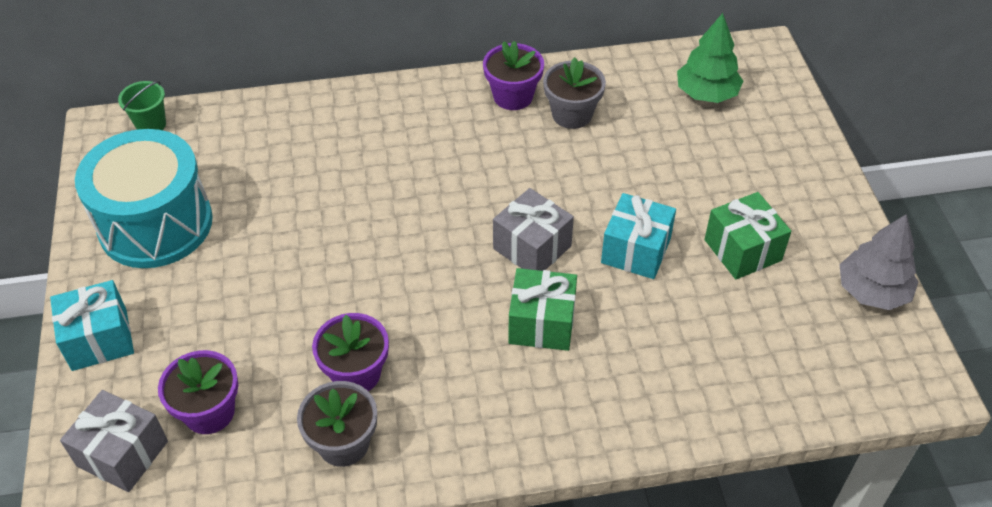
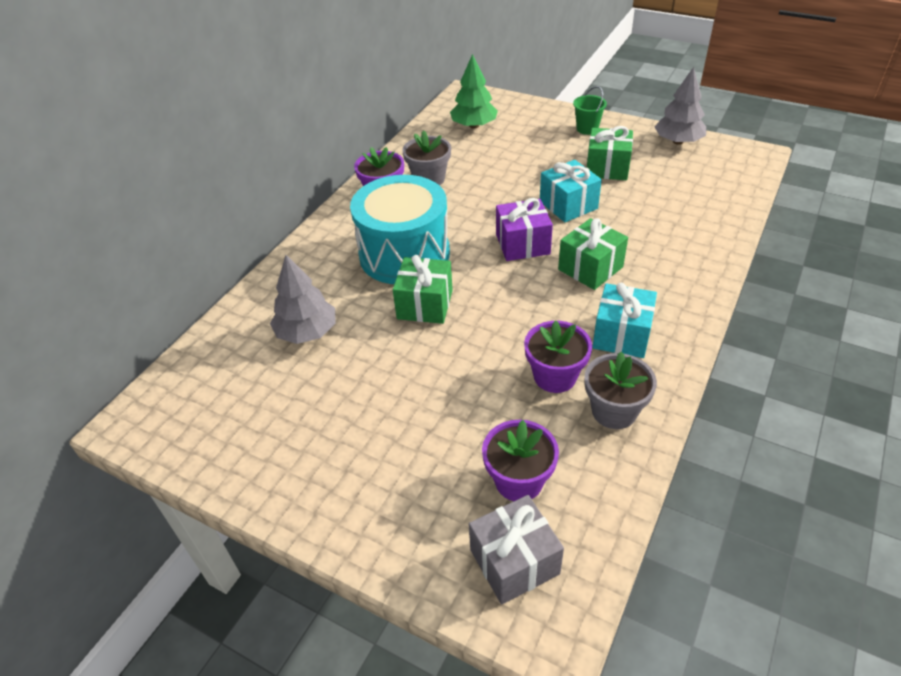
camera: 50 degrees left, 5 degrees down
(99, 339) = (372, 527): turquoise gift -> turquoise gift (621, 335)
(151, 125) = (166, 390): green bucket -> green bucket (587, 129)
(156, 224) = (282, 433): turquoise drum -> turquoise drum (404, 254)
(278, 165) = (307, 332): none -> grey tree
(377, 223) = (425, 304): none -> green gift
(532, 247) = (522, 244): grey gift -> purple gift

